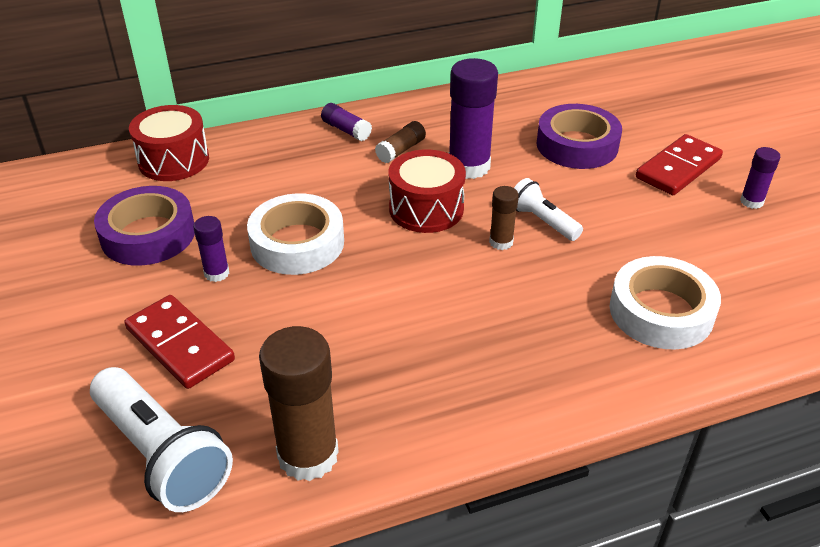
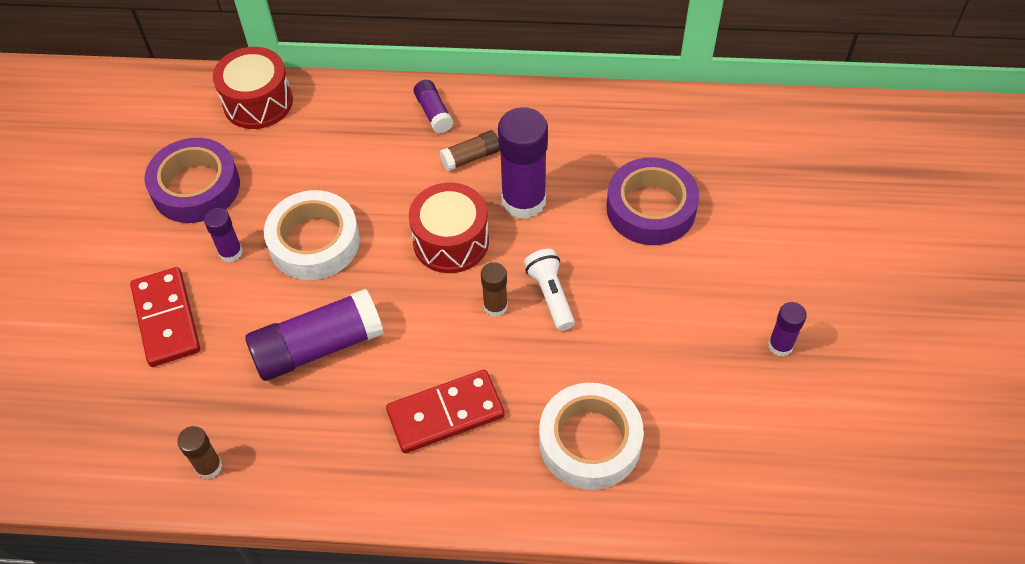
camera: 25 degrees right, 15 degrees up
(162, 454) = (106, 421): white flashlight -> none
(308, 455) = (209, 466): brown glue stick -> brown glue stick, size x0.51
(356, 319) = (318, 347): none -> purple glue stick
(678, 168) = (735, 275): red domino -> red domino (445, 413)

